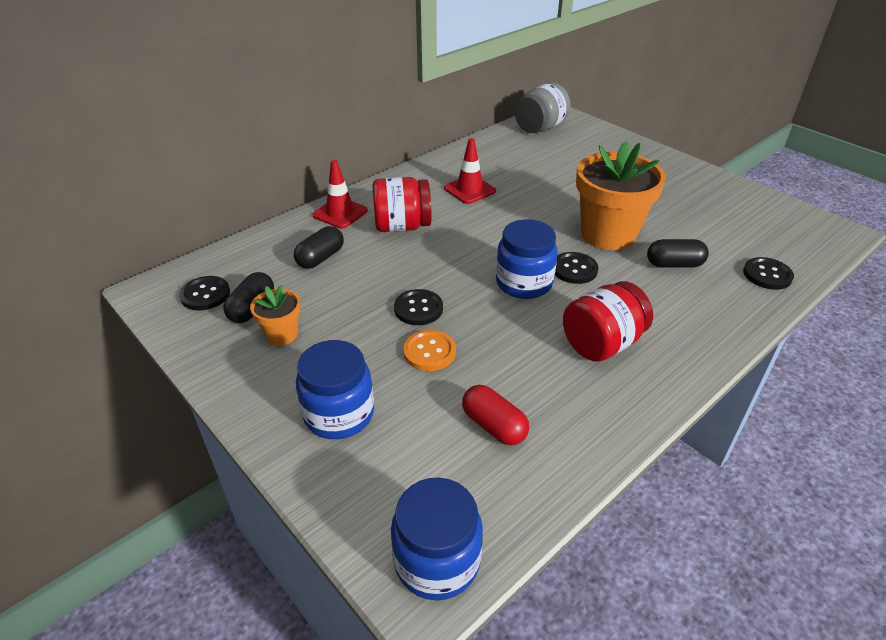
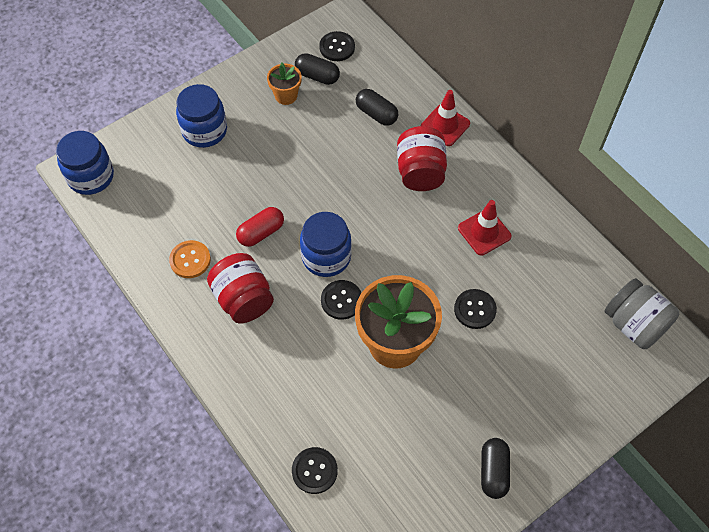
camera: 95 degrees right, 20 degrees up
(418, 308) = (303, 179): black button -> black button (475, 309)
(429, 352) = (253, 183): orange button -> orange button (190, 260)
(494, 426) = (177, 215): red capsule -> red capsule (261, 233)
(674, 264) = (340, 389): black capsule -> black capsule (493, 471)

